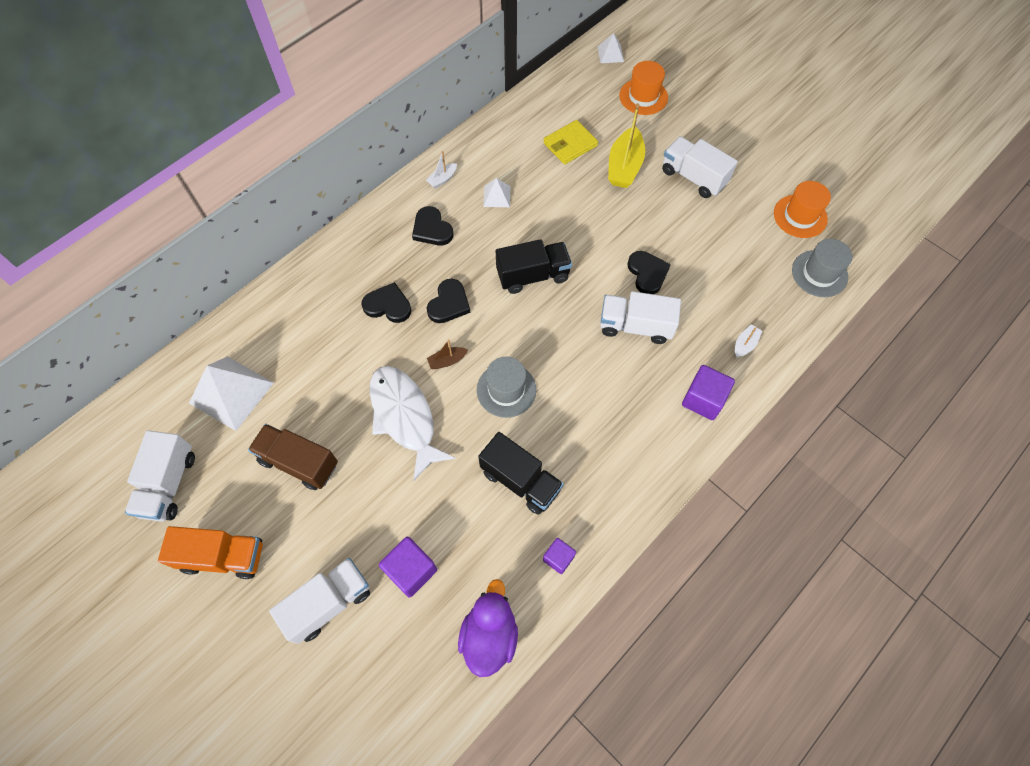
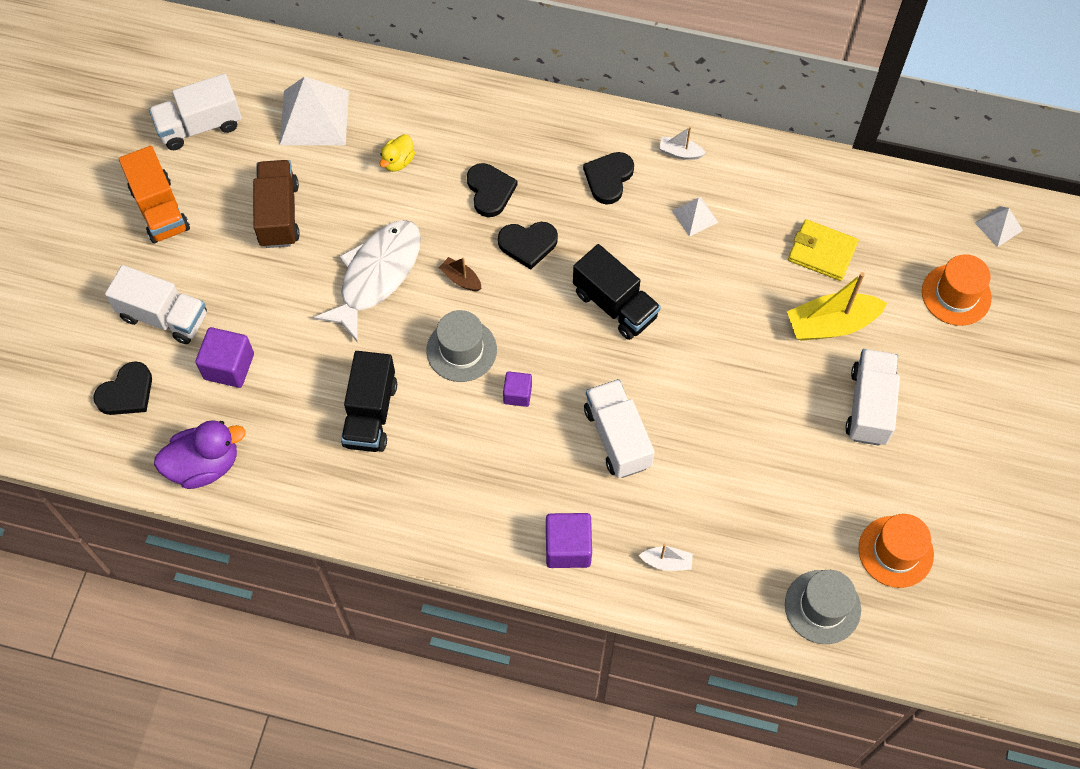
camera: 60 degrees right, 0 degrees up
(317, 353) = (398, 161): none -> yellow duck
(558, 558) = (310, 488): purple cube -> purple cube (517, 394)
(647, 273) = (695, 418): black heart -> black heart (127, 392)

